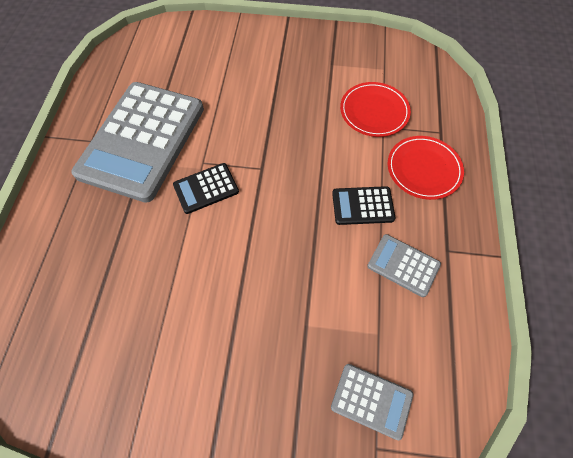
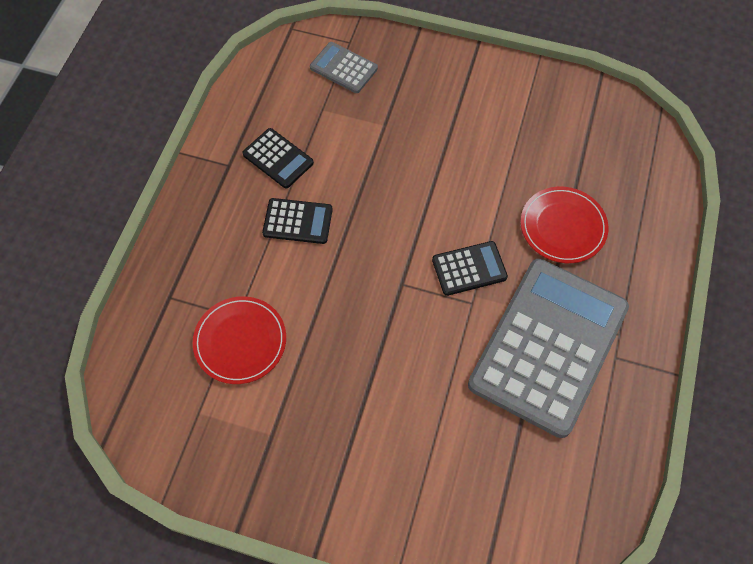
camera: 170 degrees left, 0 degrees up
(403, 265) = (278, 158): grey calculator -> black calculator
(423, 169) = (212, 252): red plate -> red plate (563, 227)

